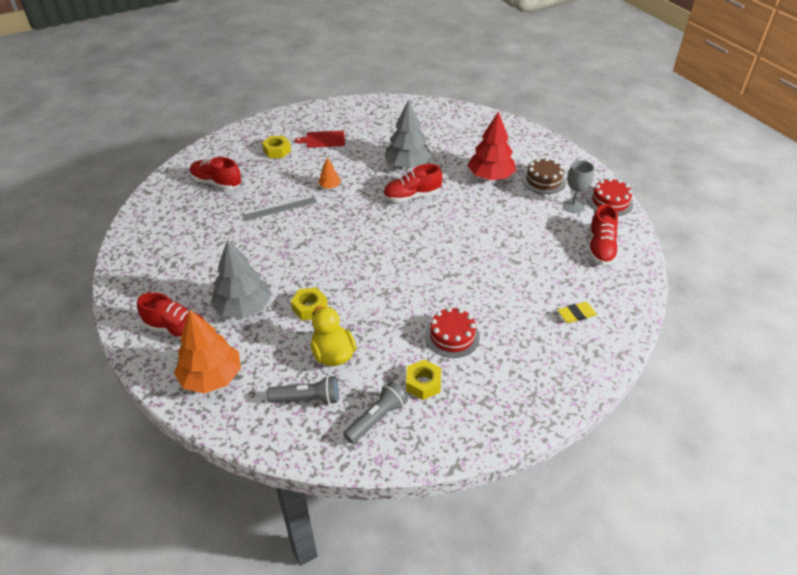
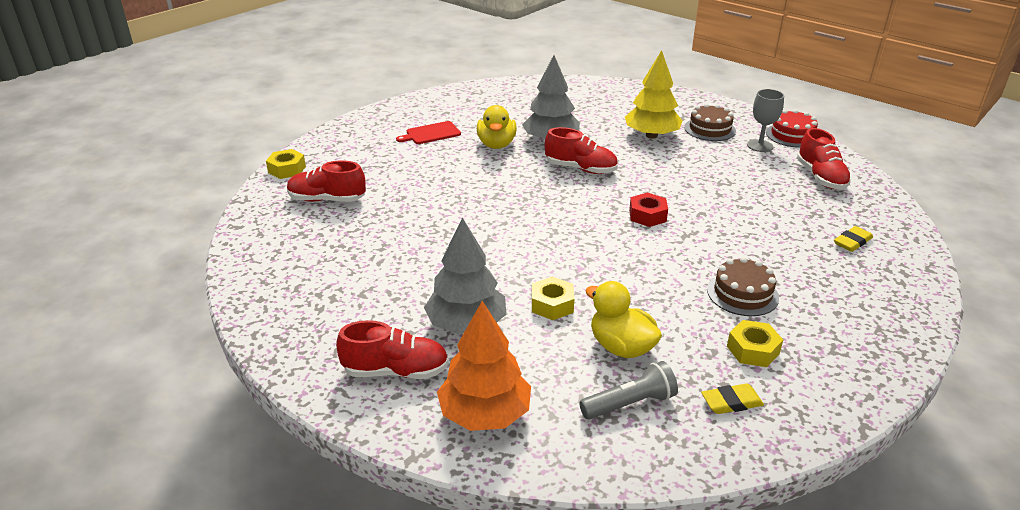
camera: 20 degrees left, 10 degrees down
(277, 151) = (381, 154): yellow nut -> yellow nut (287, 169)
(279, 208) = (430, 209): grey ruler -> none
(329, 186) = (476, 177): orange tree -> none
(364, 160) = (496, 144): none -> yellow duck
(376, 419) = (731, 402): grey flashlight -> yellow eraser
(412, 196) = (581, 169): red shoe -> red shoe turned 120 degrees counterclockwise
(431, 250) = (647, 215): none -> red nut
(452, 336) = (742, 293): red cake -> brown cake
(490, 177) = (651, 135): red tree -> yellow tree

